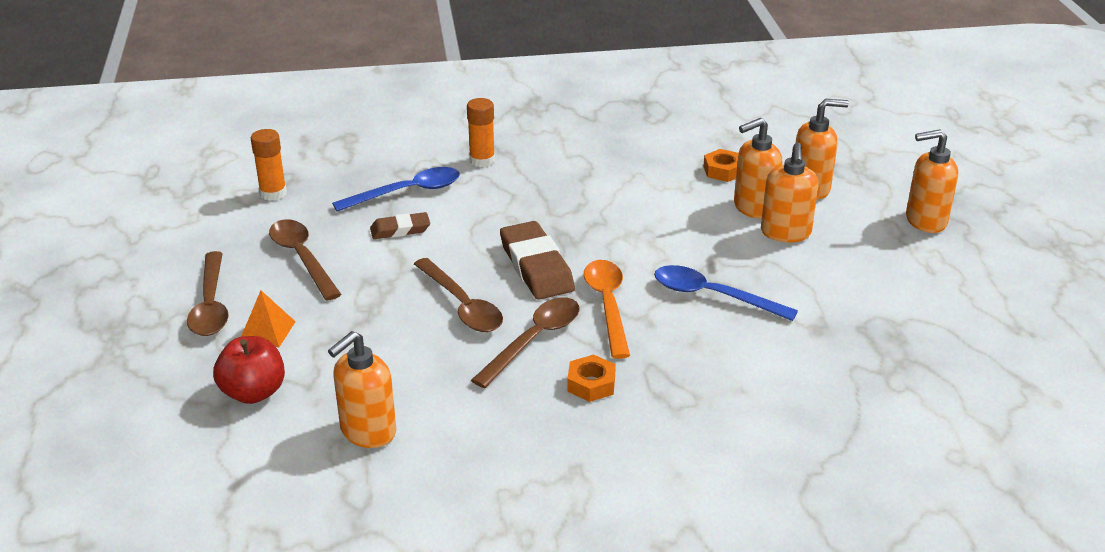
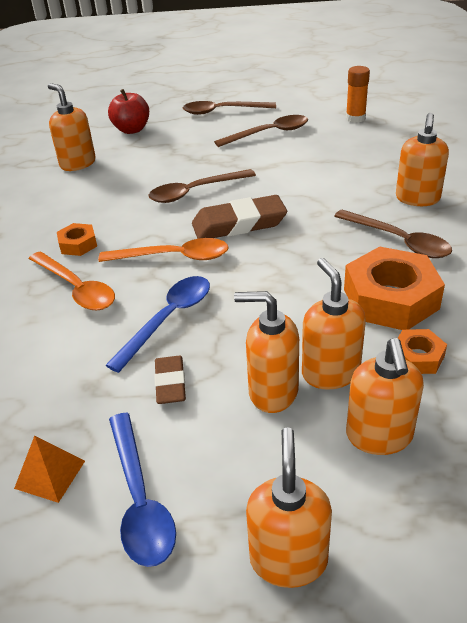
camera: 100 degrees right, 5 degrees up
(267, 331) = (189, 129): orange pyramid -> orange pyramid (50, 474)
(400, 230) = (302, 165): brown eraser -> brown eraser (170, 383)
(407, 192) = (358, 166): blue spoon -> blue spoon (140, 499)
(482, 160) = (417, 199): orange glue stick -> orange soap dispenser
(534, 340) = (141, 221): brown spoon -> brown spoon (398, 241)
(652, 180) = (390, 299): none -> orange nut
(679, 367) = (76, 288): none -> orange spoon

